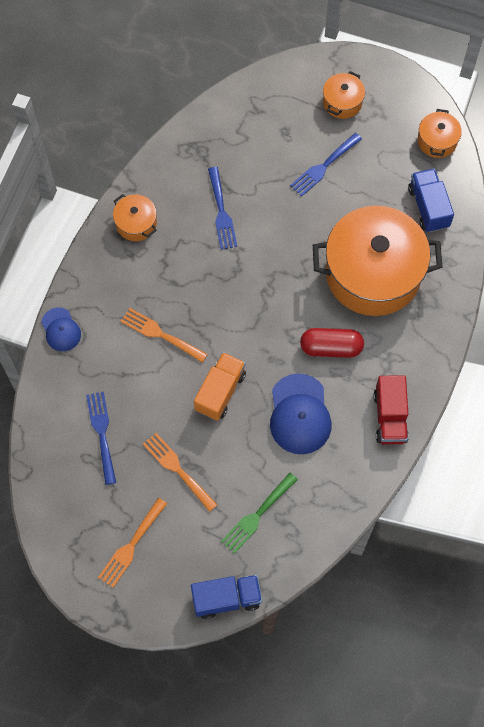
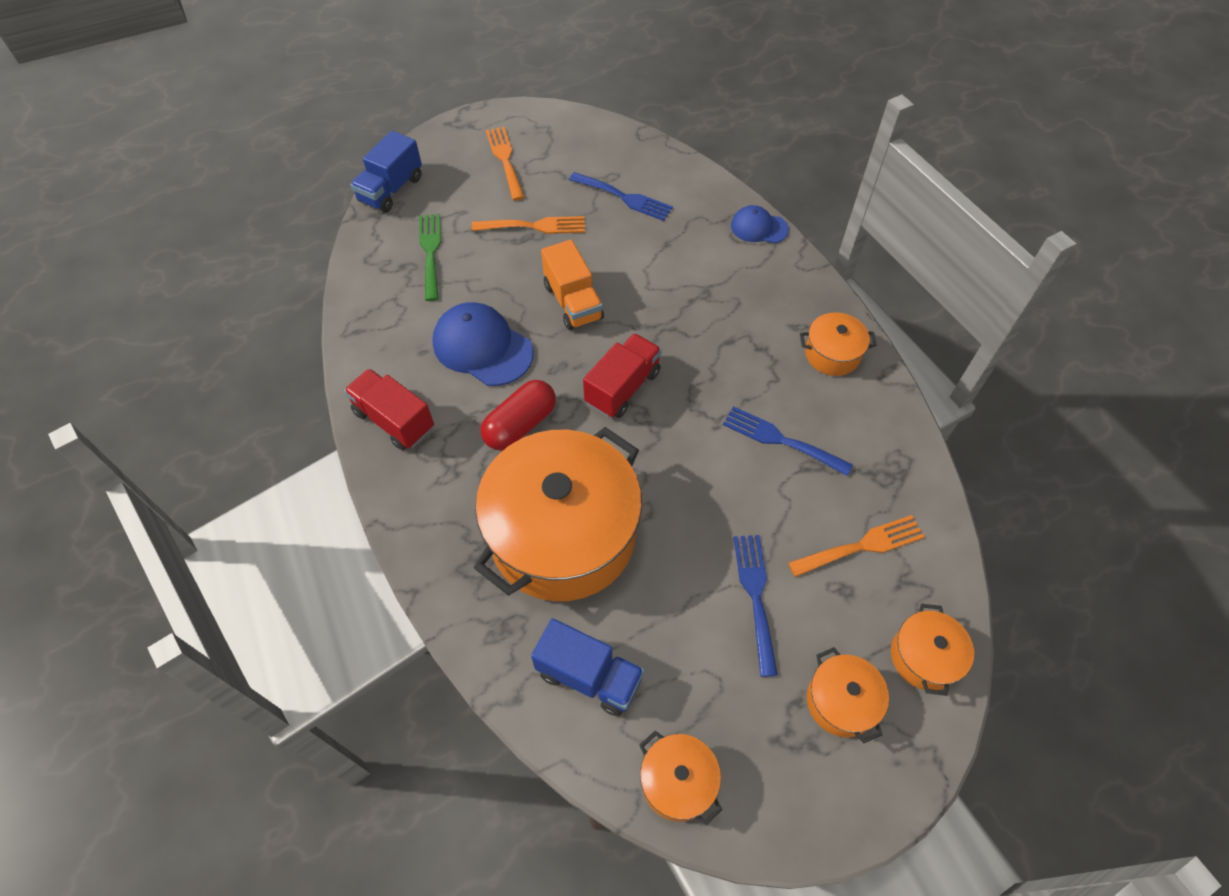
camera: 130 degrees right, 10 degrees down
(160, 334) = (681, 295): orange fork -> orange fork (862, 546)
(258, 314) = (622, 387): none -> red truck
(290, 82) = (924, 657): none -> orange pot

